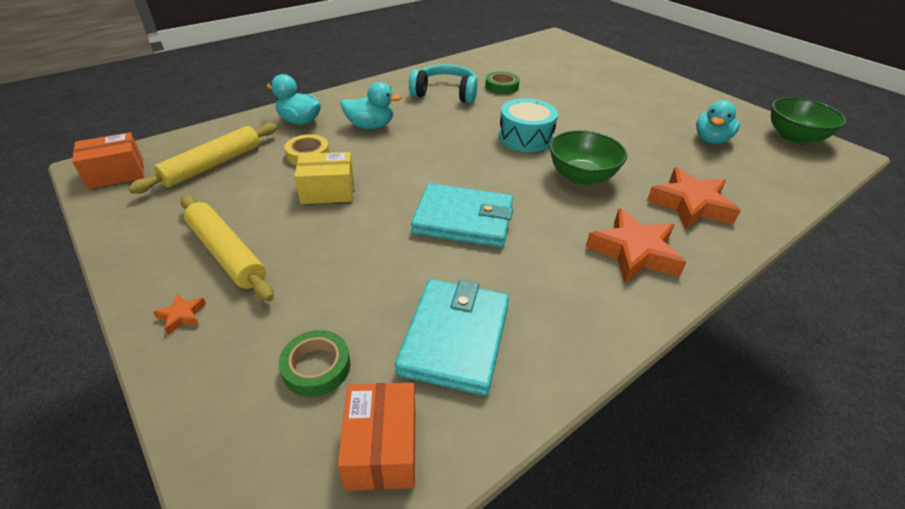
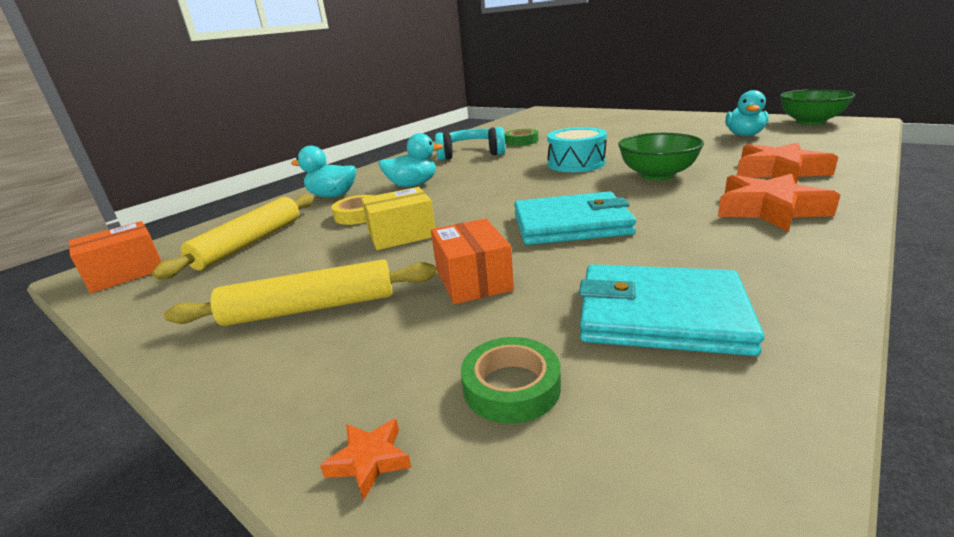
camera: 10 degrees left, 15 degrees down
(182, 316) = (282, 381): orange star -> orange star (370, 461)
(226, 253) = (310, 308): yellow rolling pin -> yellow rolling pin turned 45 degrees counterclockwise
(382, 448) = (682, 451): orange box -> orange box (473, 280)
(455, 338) = (660, 315): turquoise wallet -> turquoise wallet turned 75 degrees counterclockwise

